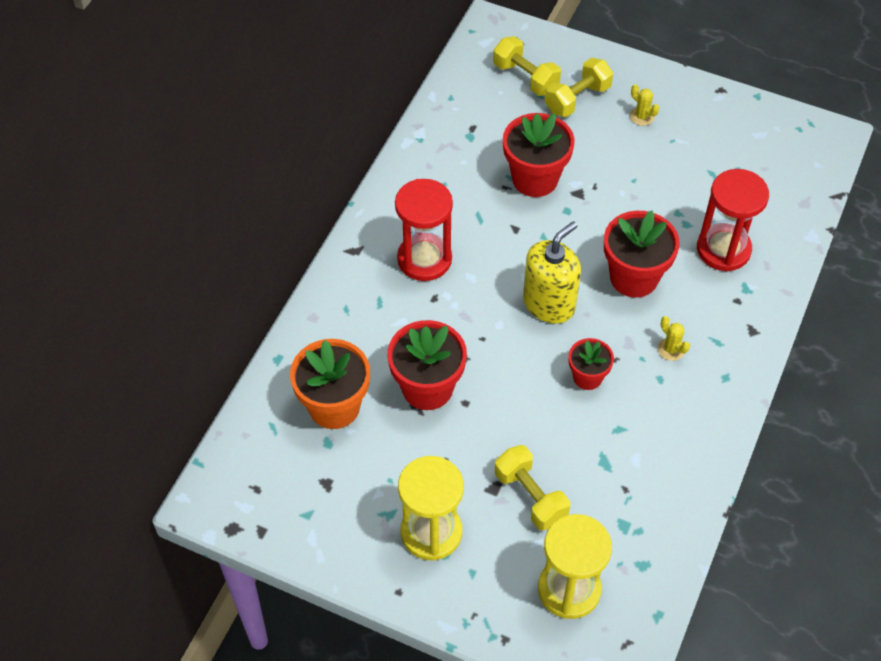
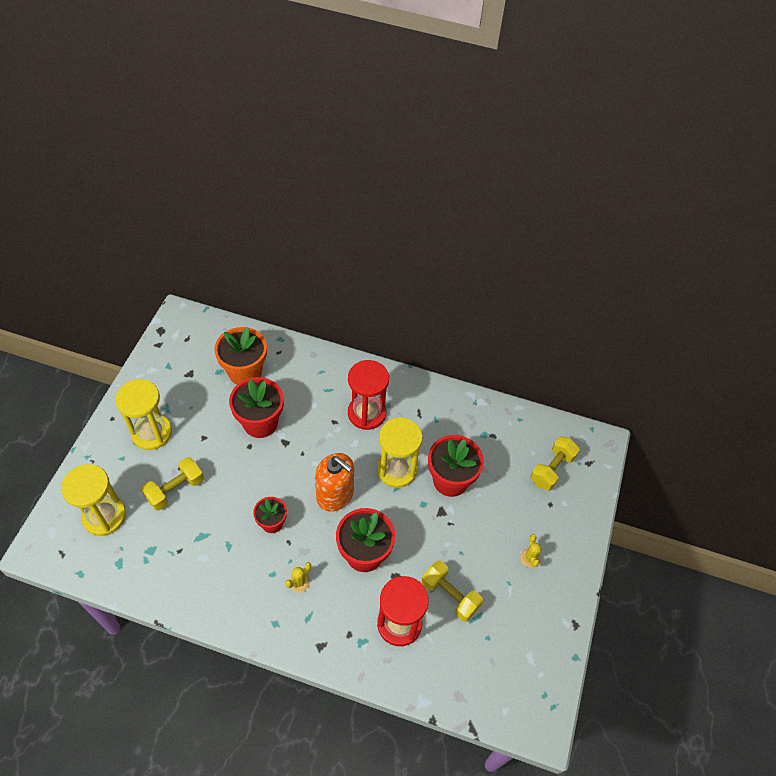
camera: 80 degrees right, 0 degrees up
(516, 233) = (396, 470): none -> yellow hourglass
(549, 303) = (335, 495): yellow soap dispenser -> orange soap dispenser
(577, 99) = (538, 508): yellow dumbbell -> yellow dumbbell (450, 595)
(641, 116) = (530, 558): yellow cactus -> yellow cactus turned 45 degrees counterclockwise

